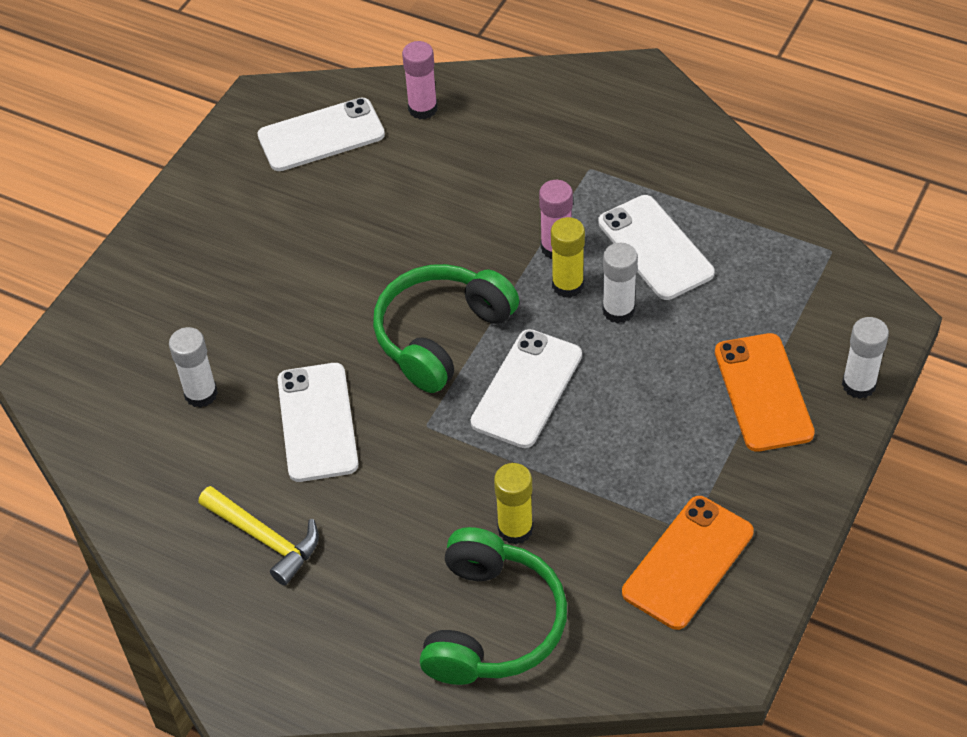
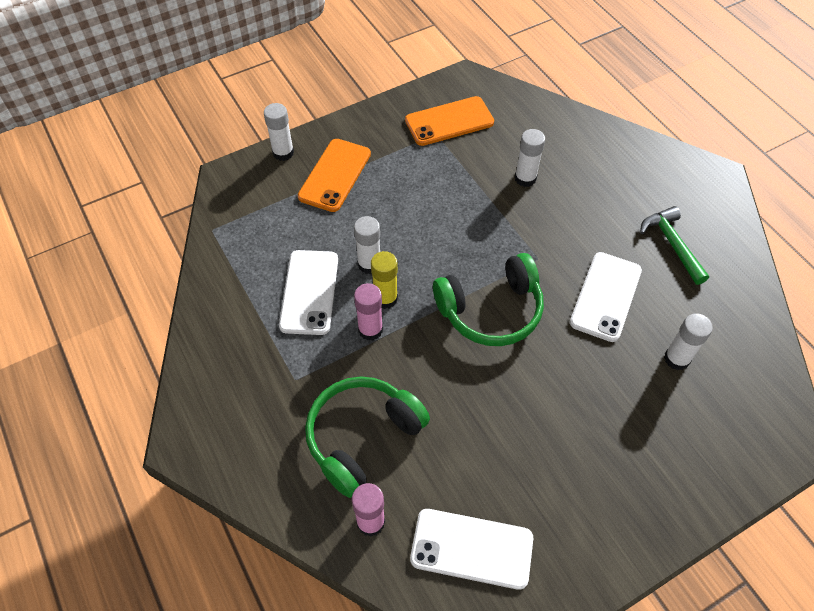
camera: 150 degrees left, 5 degrees up
(265, 539) = (672, 244): yellow hammer -> green hammer
(491, 623) = (568, 144): green headphones -> green headphones (363, 437)
(515, 529) = (525, 178): yellow glue stick -> white glue stick
(526, 389) = (462, 247): white phone -> none

